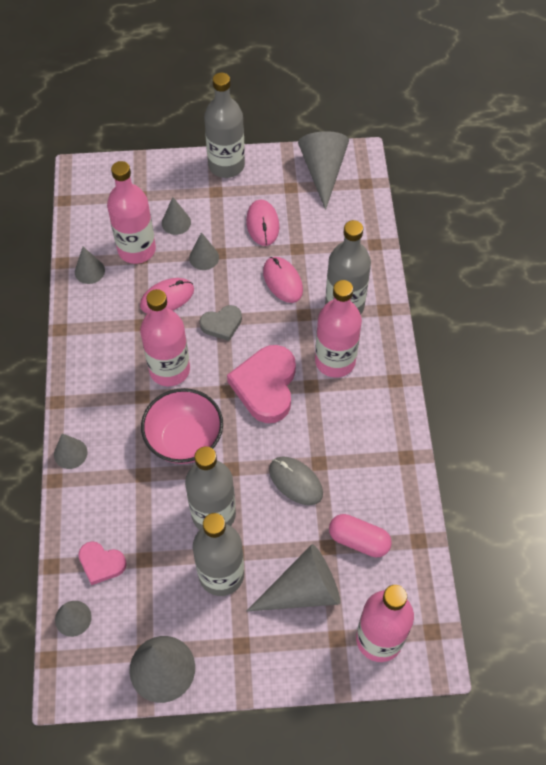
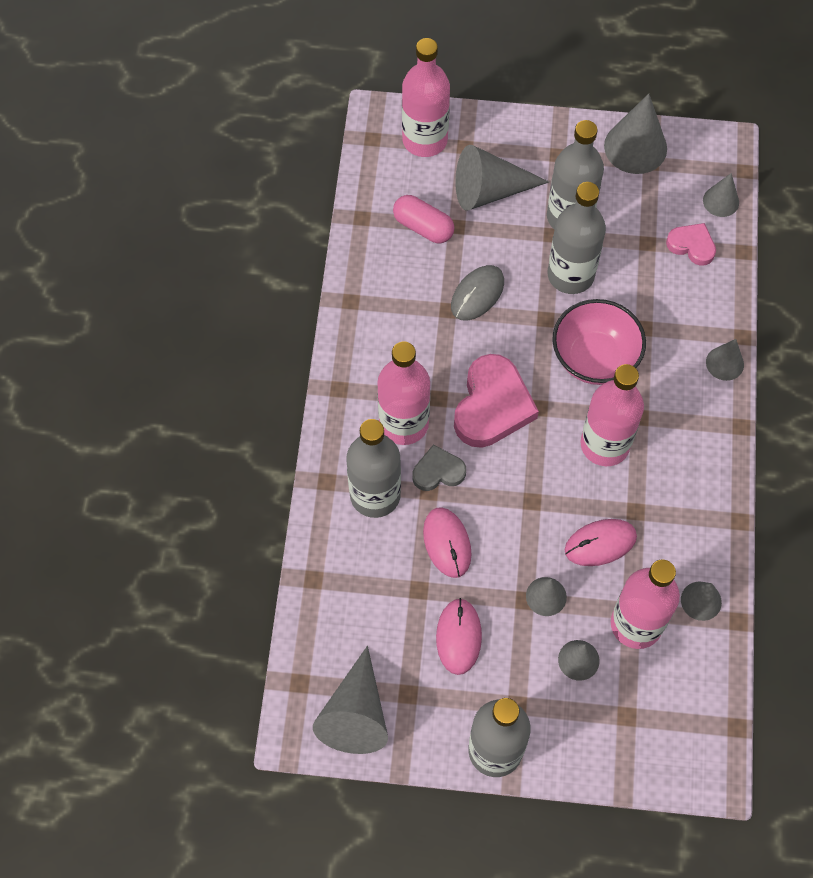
camera: 170 degrees left, 5 degrees up
(222, 324) = (534, 494): grey heart -> grey heart (438, 471)
(295, 481) = (477, 294): grey mouse -> grey mouse turned 75 degrees clockwise

